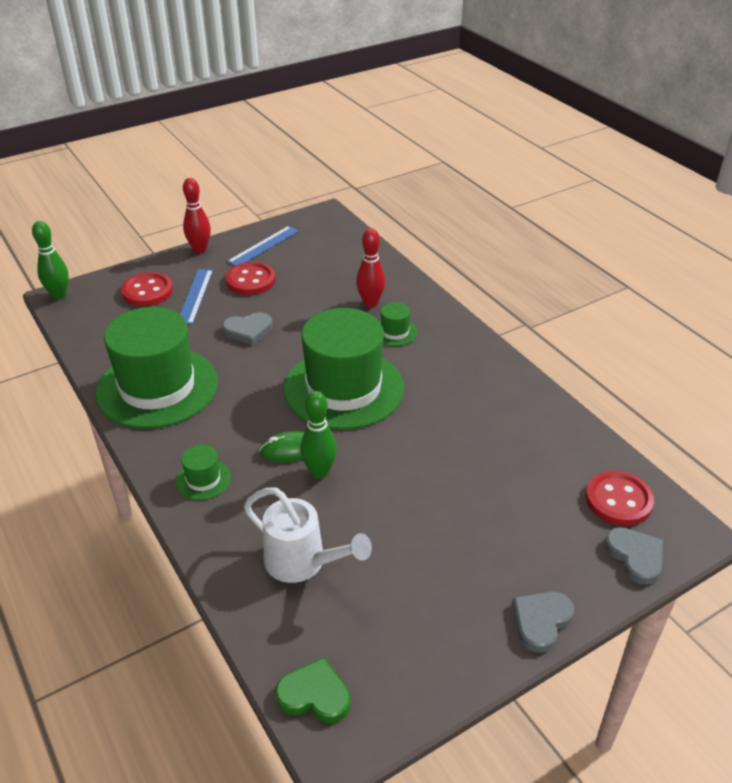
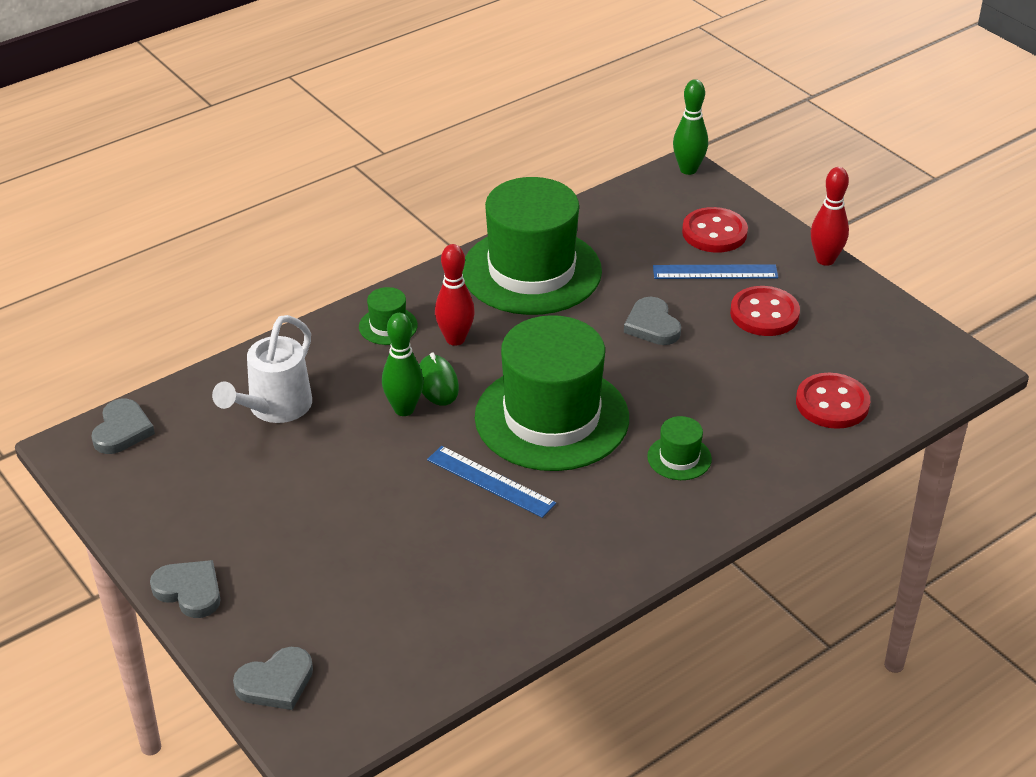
camera: 85 degrees right, 0 degrees up
(264, 246) = (854, 315): blue ruler -> blue ruler (490, 481)
(314, 695) = (122, 430): green heart -> grey heart
(370, 303) = (742, 430): red bowling pin -> red bowling pin (455, 339)
(618, 500) = (368, 675): red button -> red button (832, 403)

